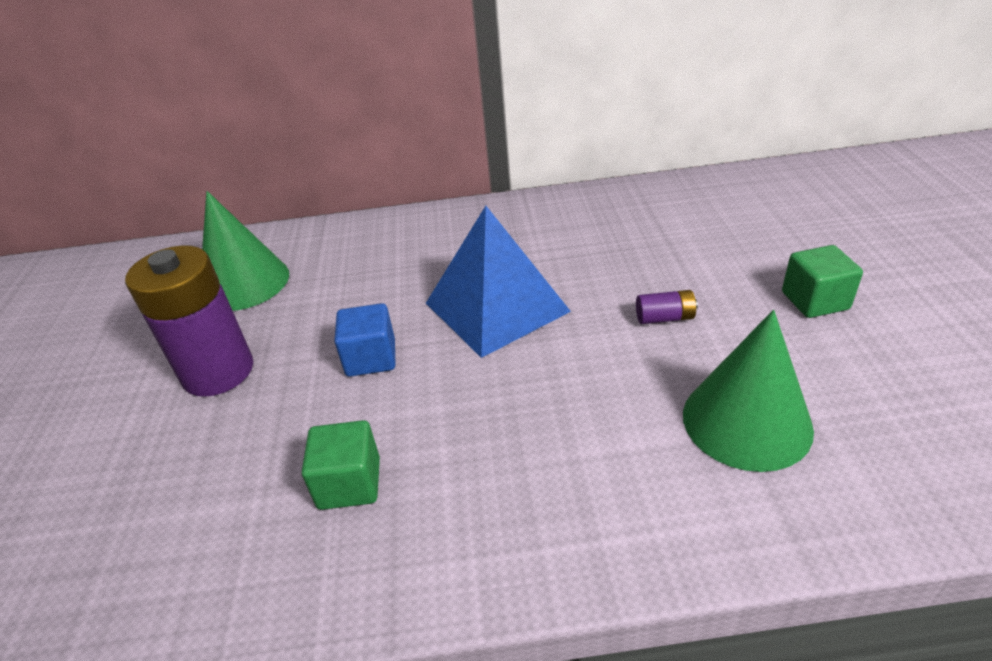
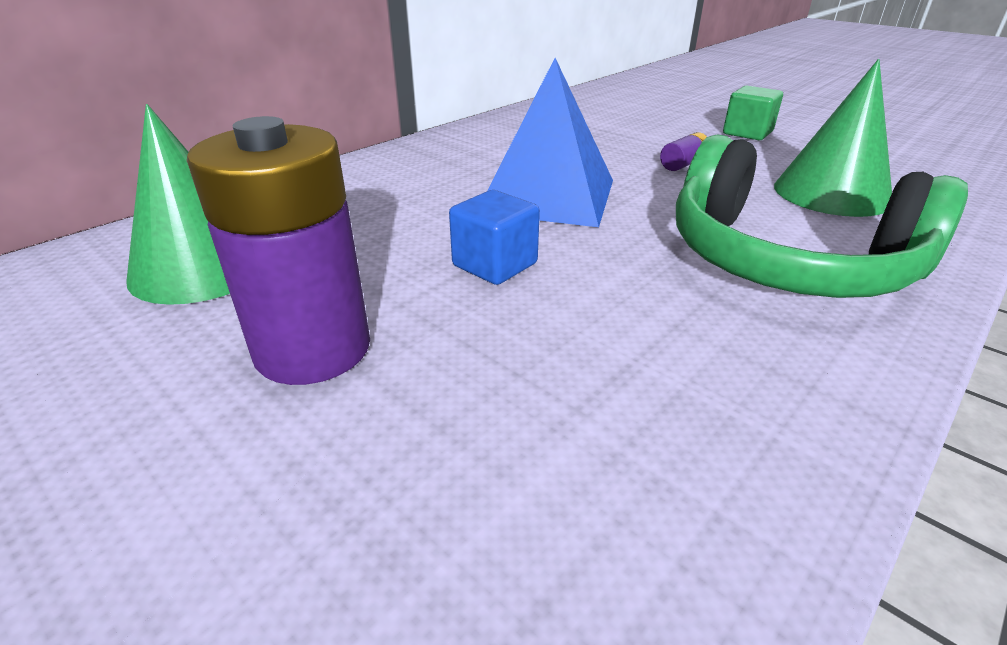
camera: 45 degrees left, 5 degrees down
(349, 483) = (658, 355): green cube -> none
(558, 466) = (786, 261): none -> green headphones

